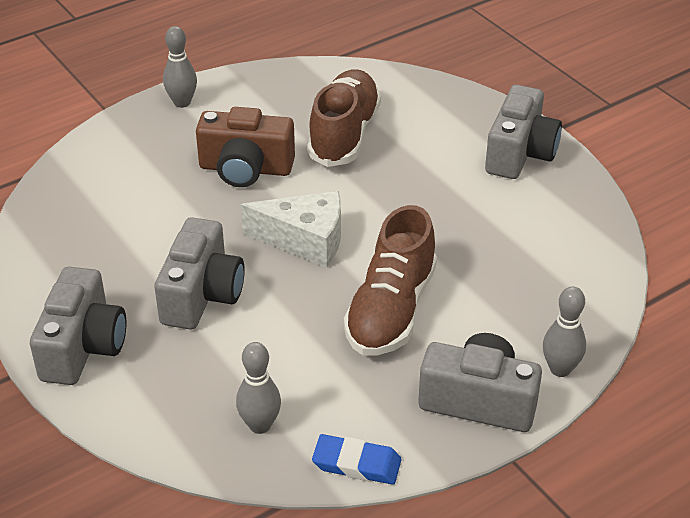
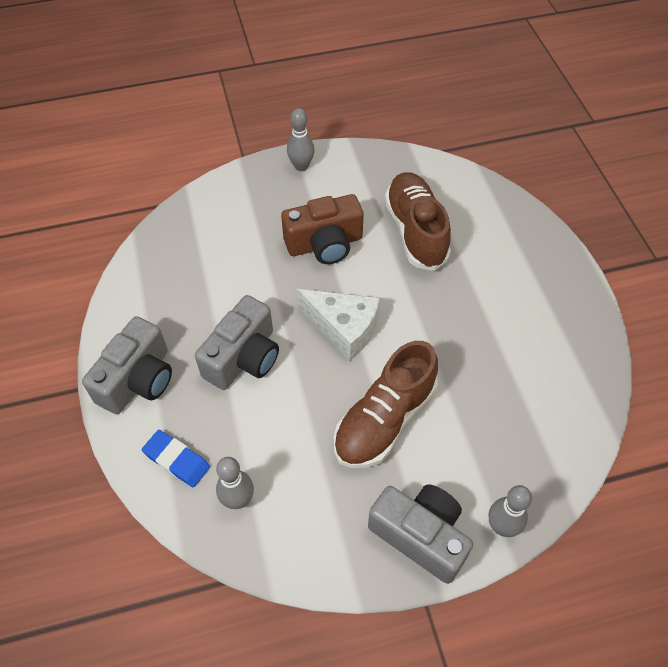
camera: 20 degrees right, 15 degrees up
(245, 169) = (325, 244): brown camera -> brown camera turned 45 degrees counterclockwise
(344, 134) = (415, 231): brown shoe -> brown shoe turned 45 degrees counterclockwise
(356, 463) = (297, 564): blue eraser -> blue eraser (177, 460)
(520, 153) = (555, 290): grey camera -> none

